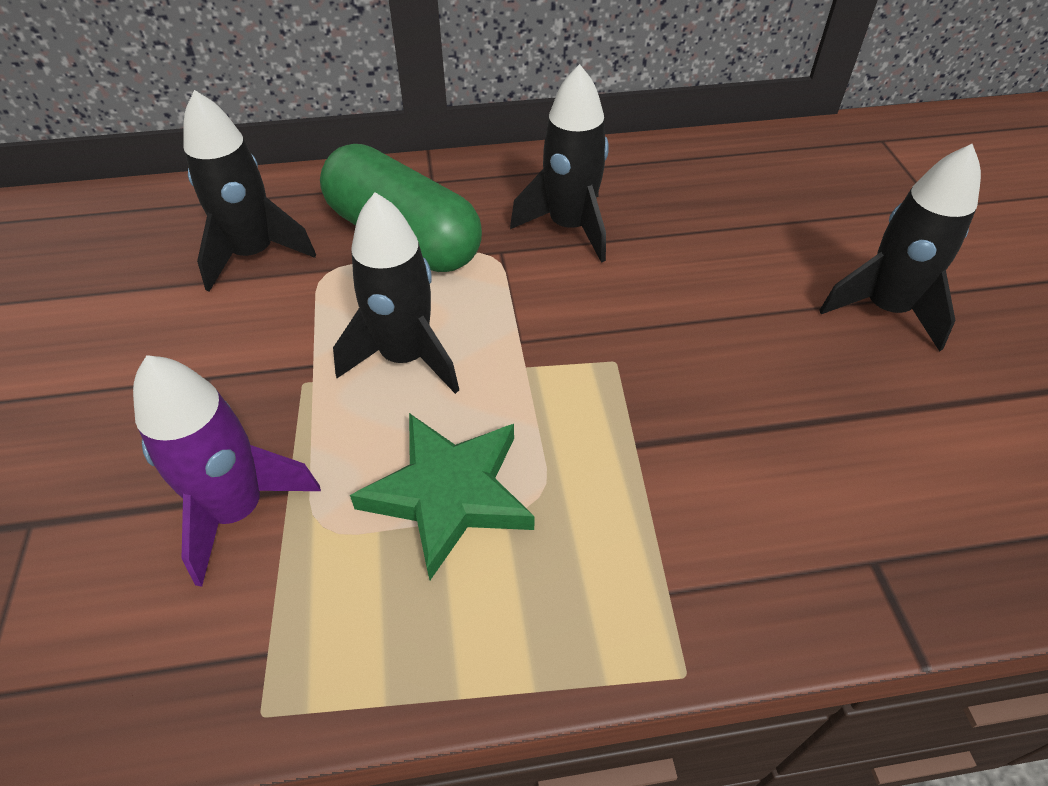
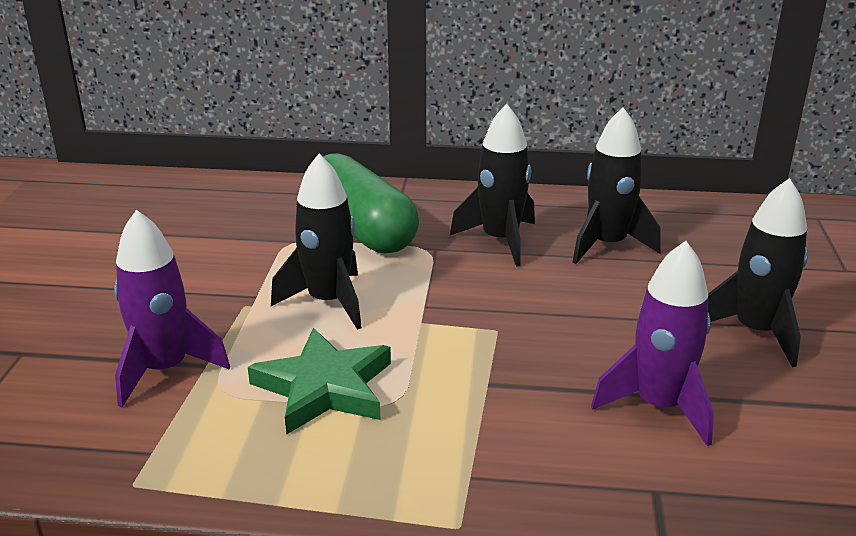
camera: 15 degrees right, 20 degrees down
(254, 254) = (241, 224): black rocket -> black rocket (607, 245)
(830, 437) = (658, 406): none -> purple rocket

